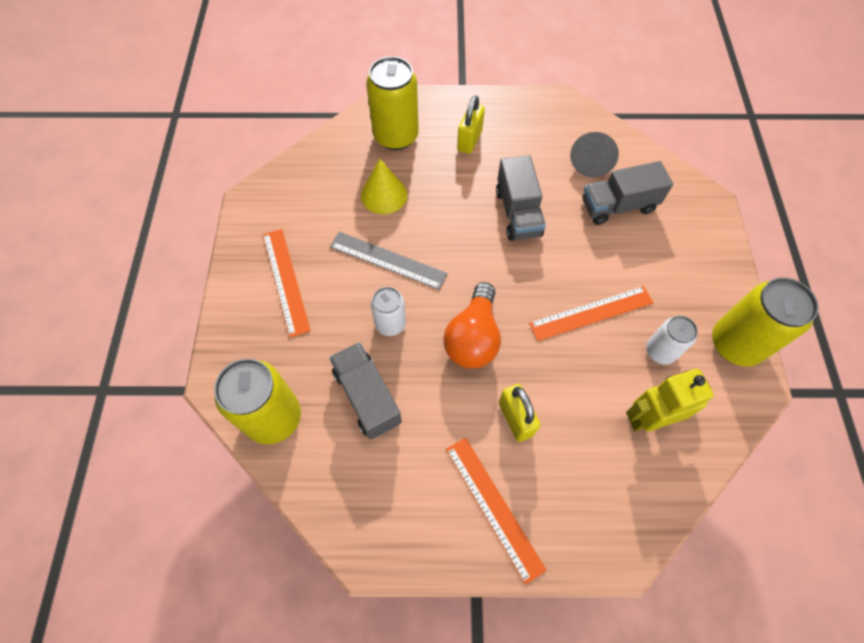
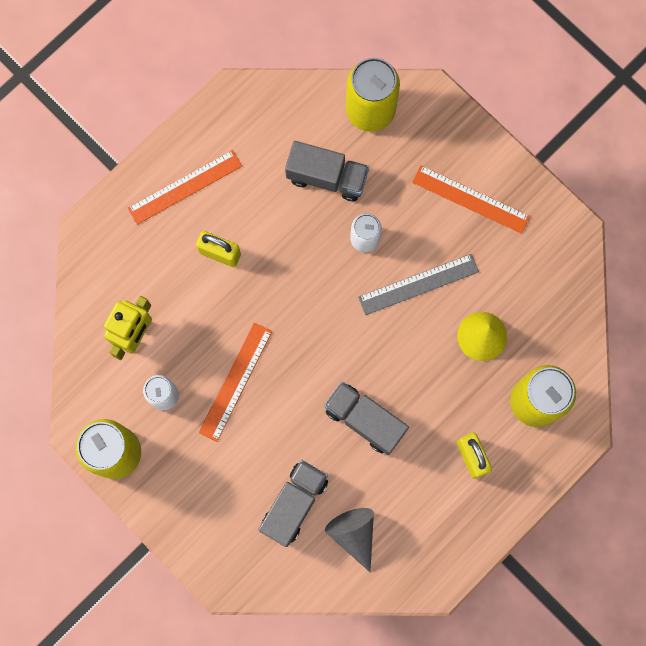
camera: 135 degrees right, 15 degrees up
(473, 337) = (299, 283): orange light bulb -> none
(493, 507) = (185, 187): orange ruler -> orange ruler turned 45 degrees counterclockwise

